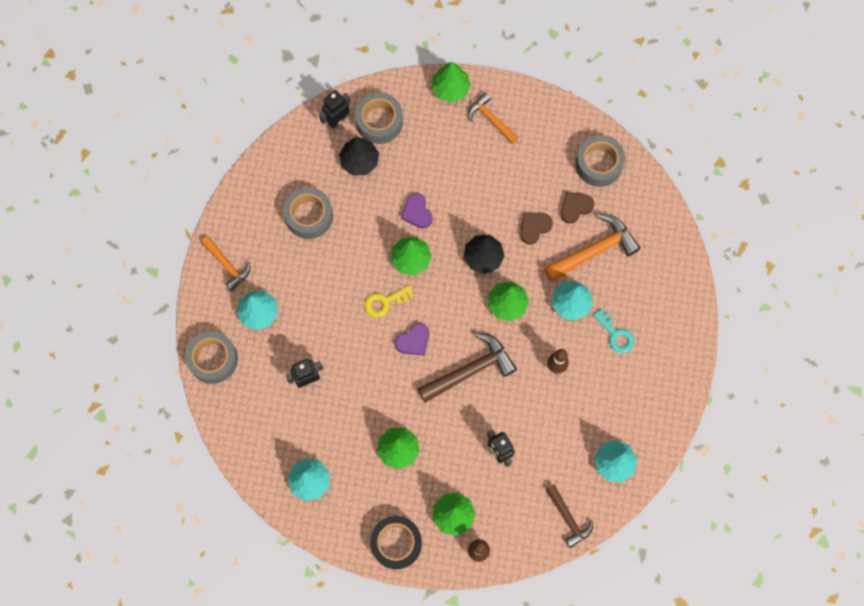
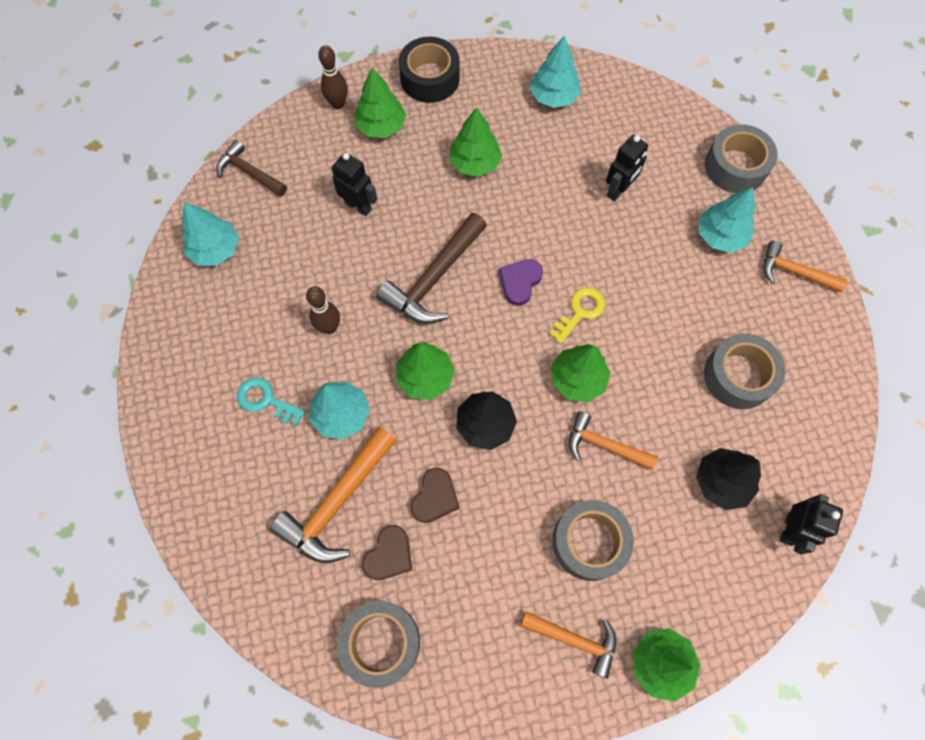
camera: 155 degrees right, 5 degrees down
(379, 121) = (731, 555): grey tape -> grey tape (589, 542)
(417, 212) = (604, 445): purple heart -> orange hammer

